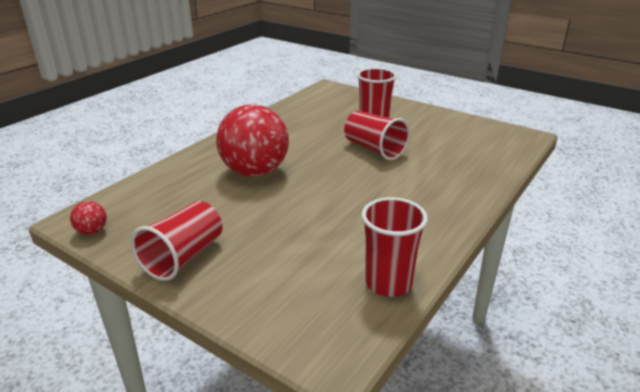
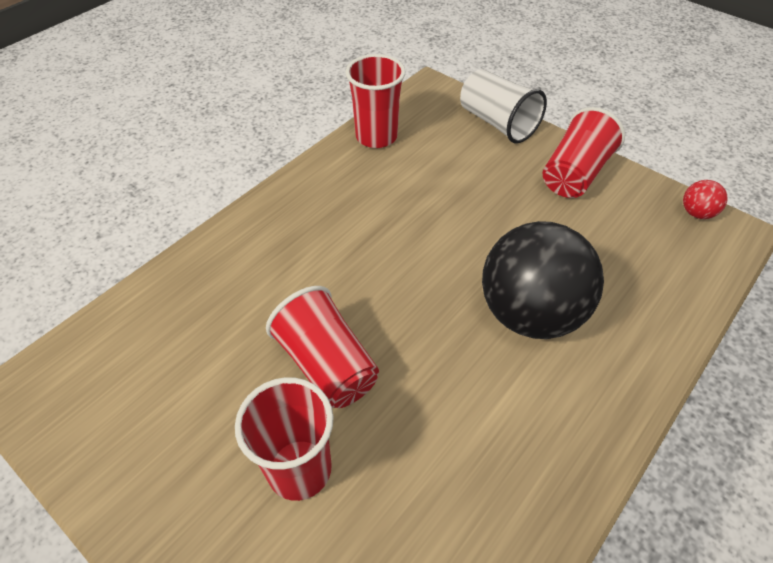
camera: 175 degrees left, 20 degrees up
(249, 309) = (497, 123): none -> white cup
(255, 171) = (530, 313): red ball -> black ball

